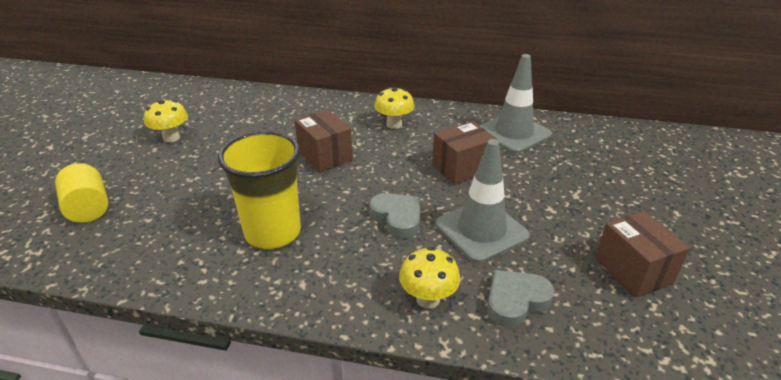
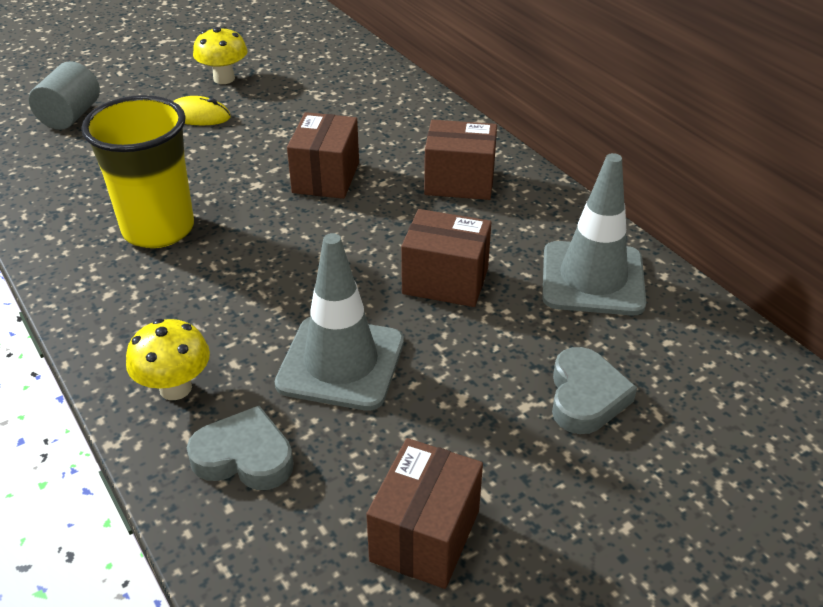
camera: 45 degrees right, 5 degrees up
(88, 208) = (70, 116): yellow cylinder -> grey cylinder
(189, 164) = (198, 116): none -> yellow mouse
(394, 124) = (459, 182): yellow mushroom -> brown box
(397, 218) = (282, 290): grey heart -> grey heart (586, 397)

